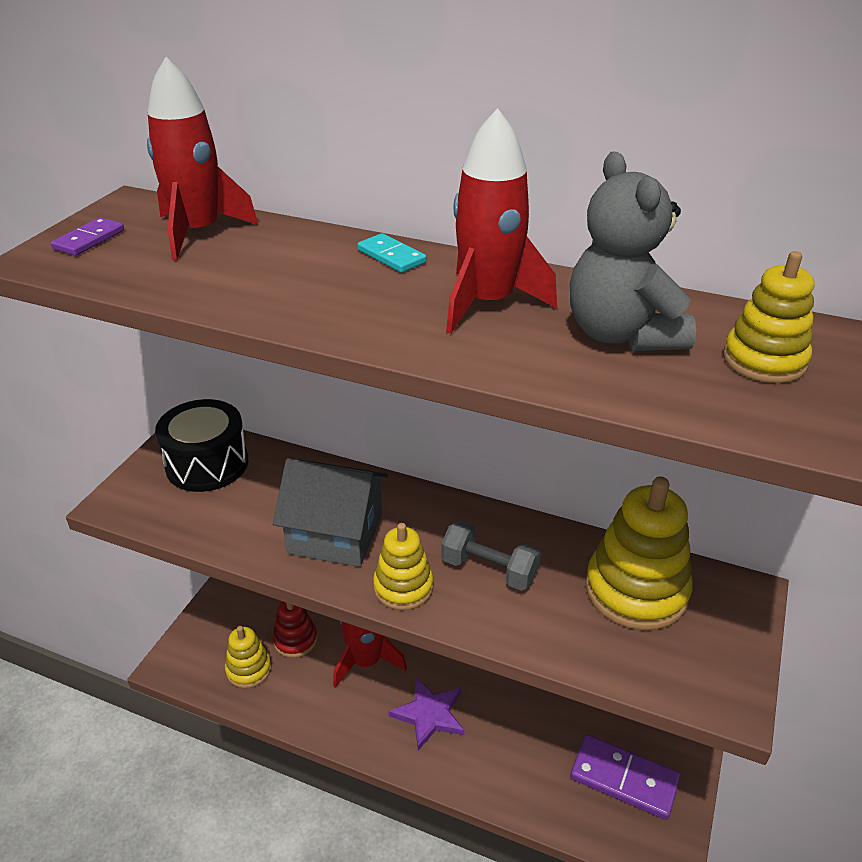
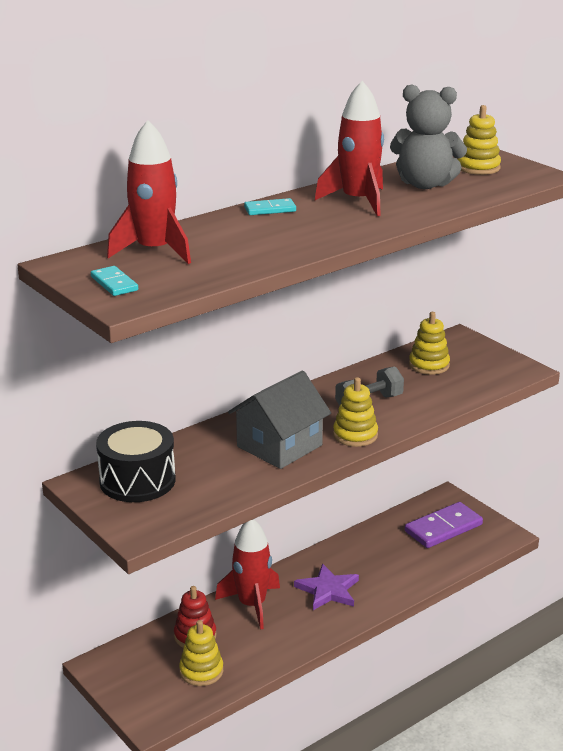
camera: 60 degrees left, 10 degrees down
(89, 240) = (114, 283): purple domino -> turquoise domino
(636, 590) = (429, 365): yellow stacking toy -> yellow stacking toy, size x0.59

